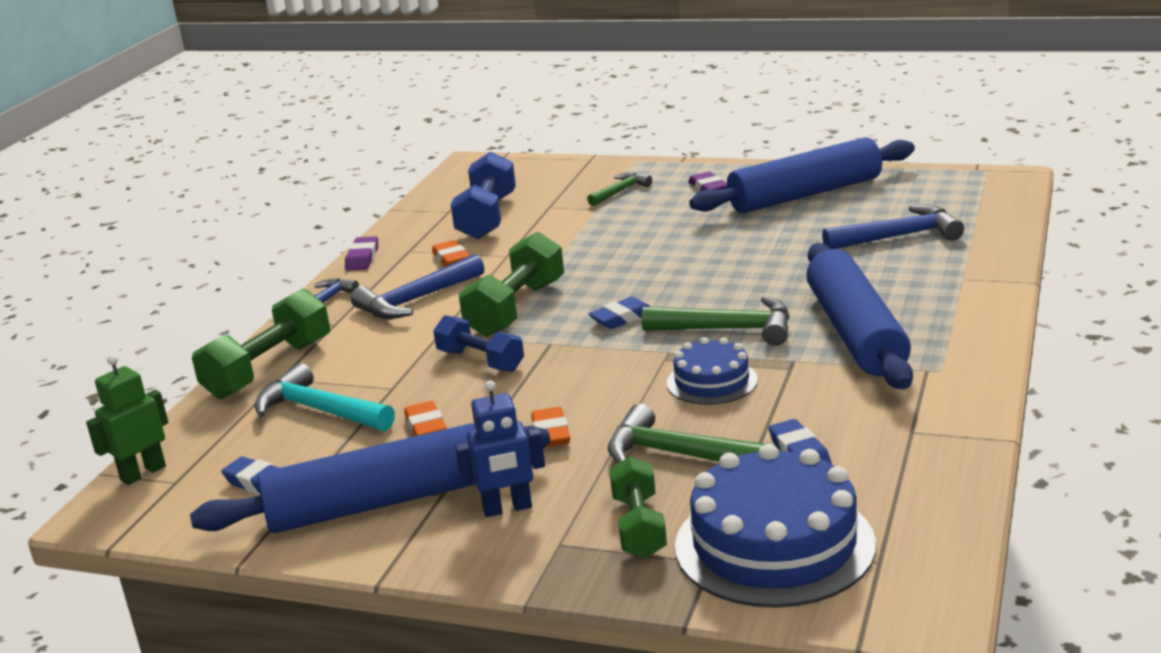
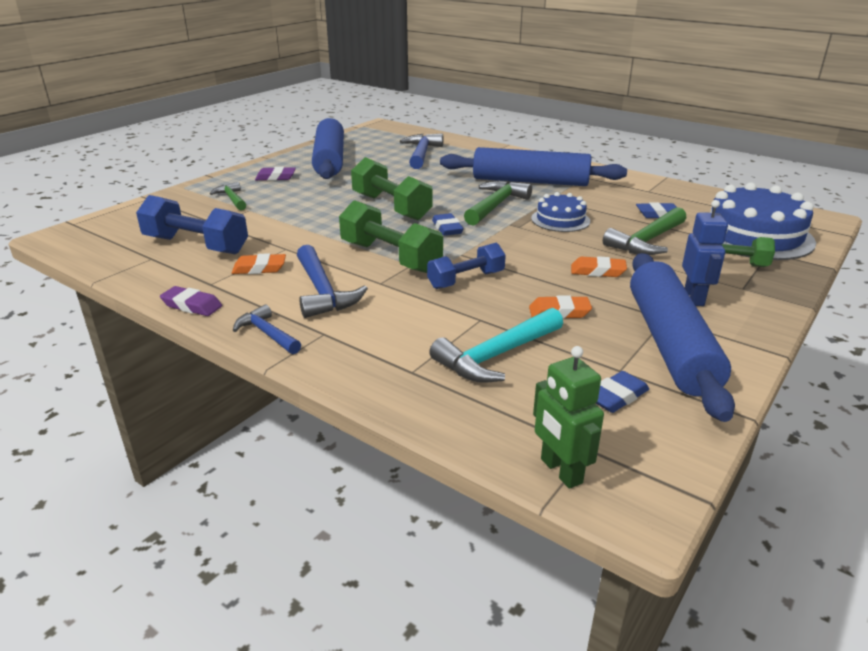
camera: 75 degrees left, 5 degrees up
(269, 369) = (385, 376): green dumbbell -> green dumbbell (391, 207)

